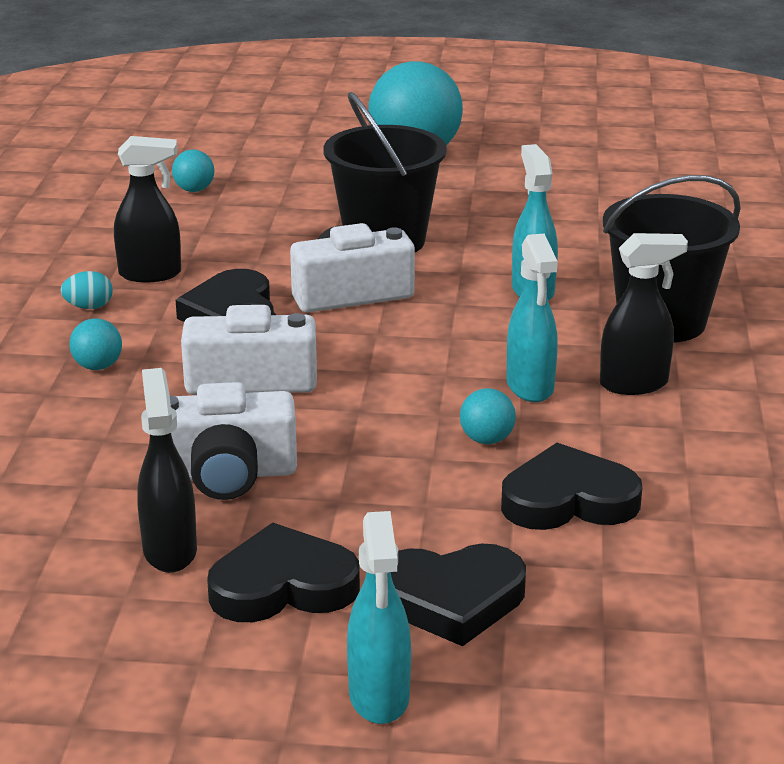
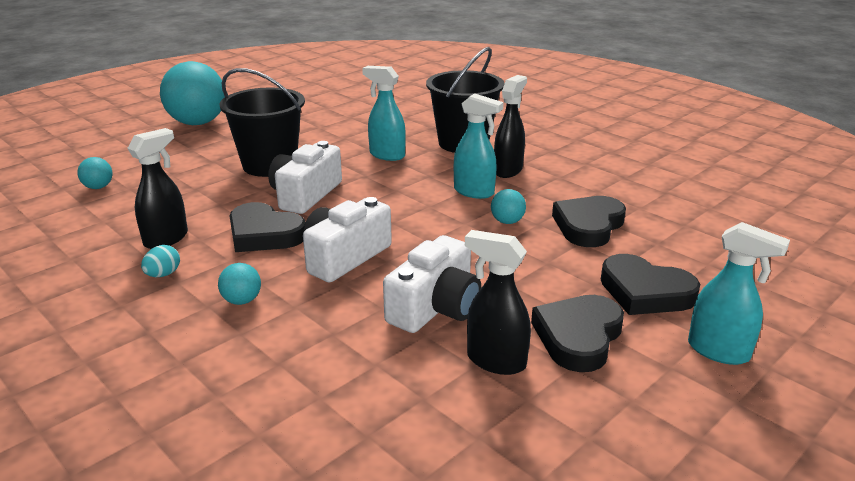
camera: 50 degrees left, 0 degrees up
(451, 599) = (645, 292): black heart -> black heart turned 90 degrees clockwise

